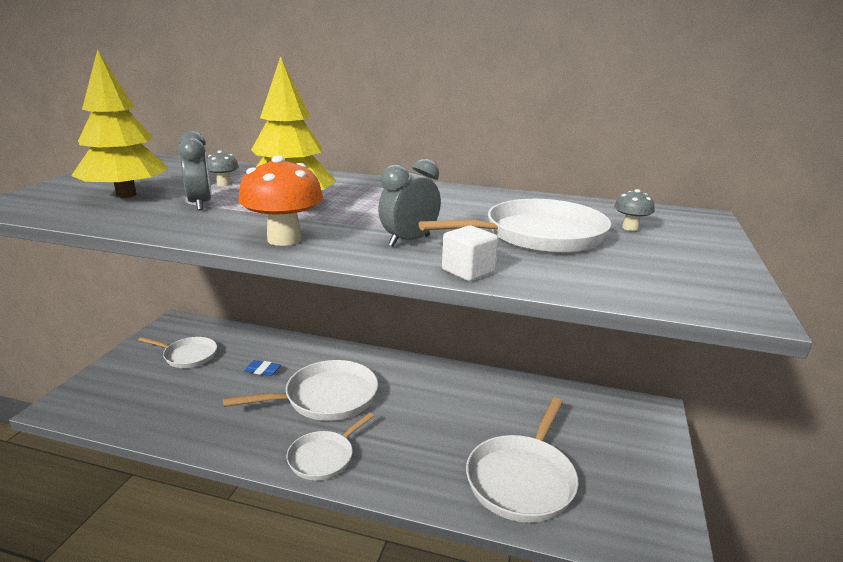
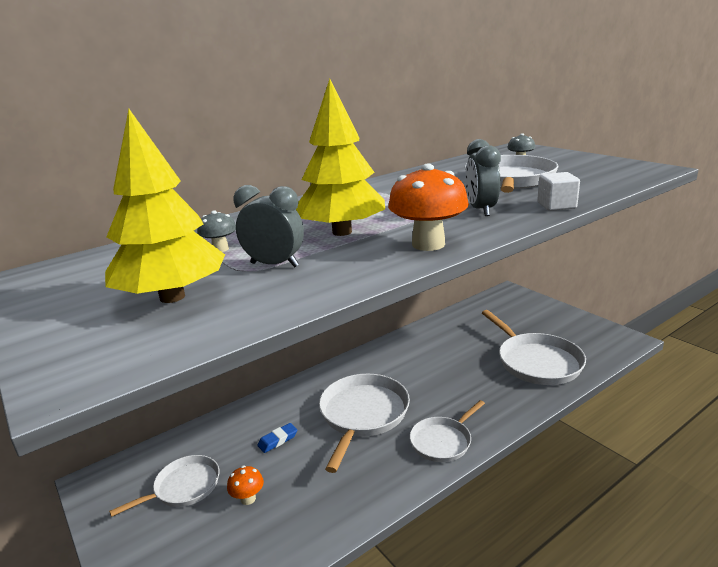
camera: 50 degrees left, 0 degrees up
(191, 386) = (248, 499): none -> orange mushroom
(323, 457) = (442, 441): white pan -> white pan turned 60 degrees clockwise

